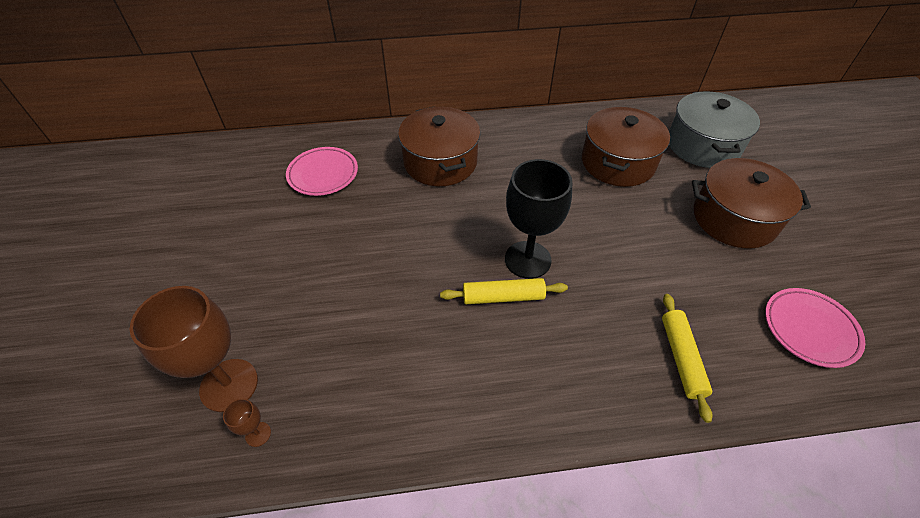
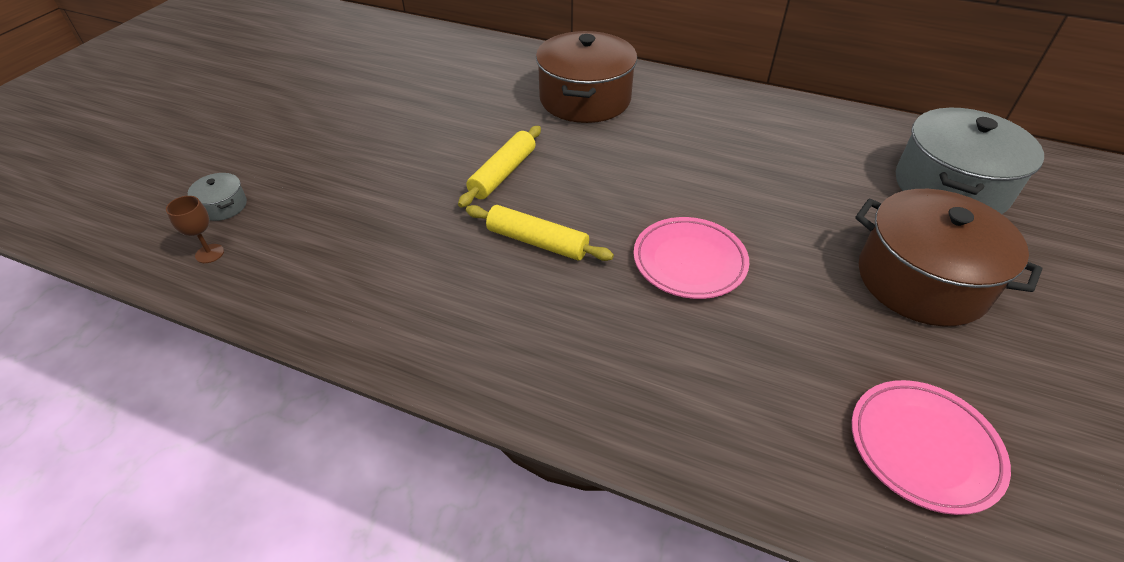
camera: 30 degrees right, 5 degrees down
(229, 385) = (223, 206): brown goblet -> grey pot
(323, 174) = (457, 73): pink plate -> pink plate (689, 262)
(527, 259) = (598, 219): black goblet -> none
(618, 162) = (804, 166): brown pot -> none
(681, 358) = (697, 392): yellow rolling pin -> yellow rolling pin (503, 173)

